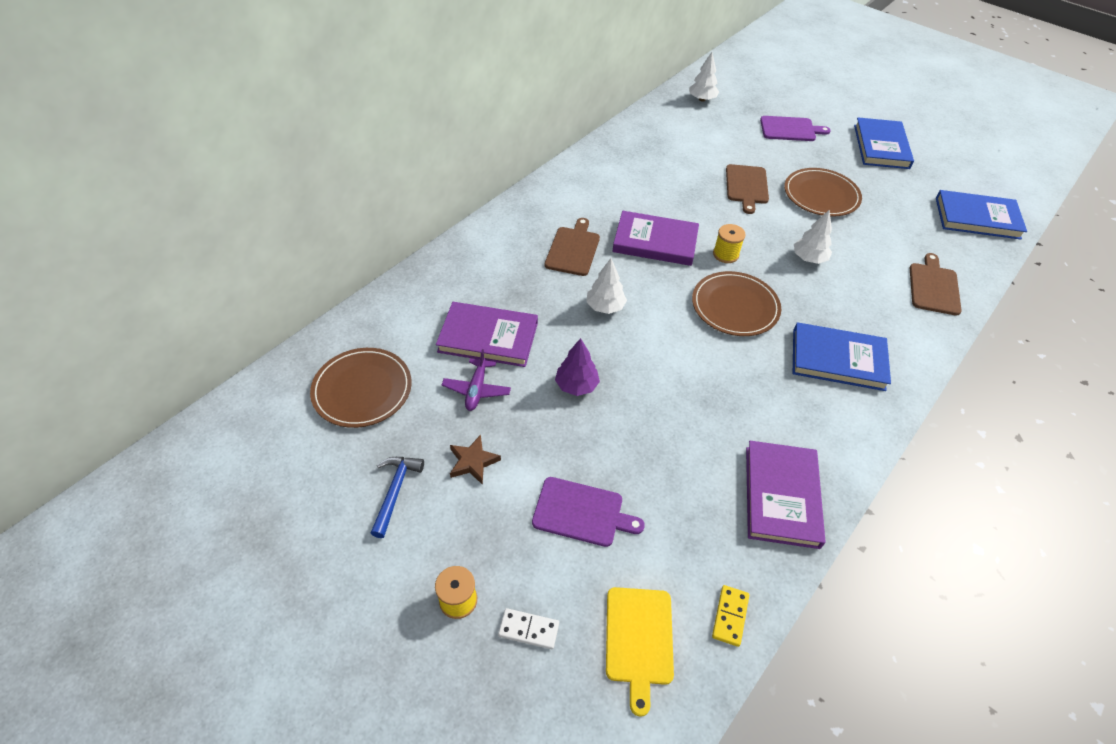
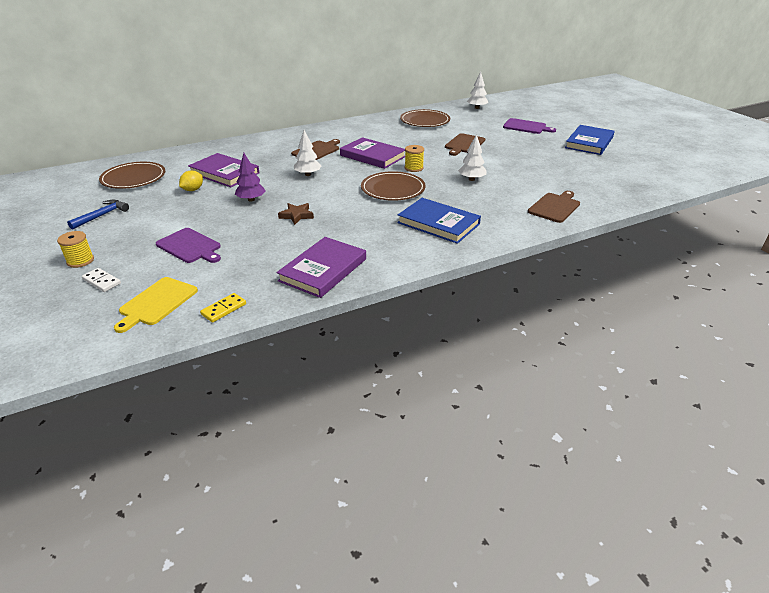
camera: 25 degrees right, 15 degrees down
(473, 462) = (156, 214): brown star -> brown star (296, 215)
(476, 389) = (193, 190): purple plane -> yellow lemon
(821, 195) = (515, 155): brown plate -> brown plate (425, 121)
(977, 218) = (631, 183): blue book -> none

